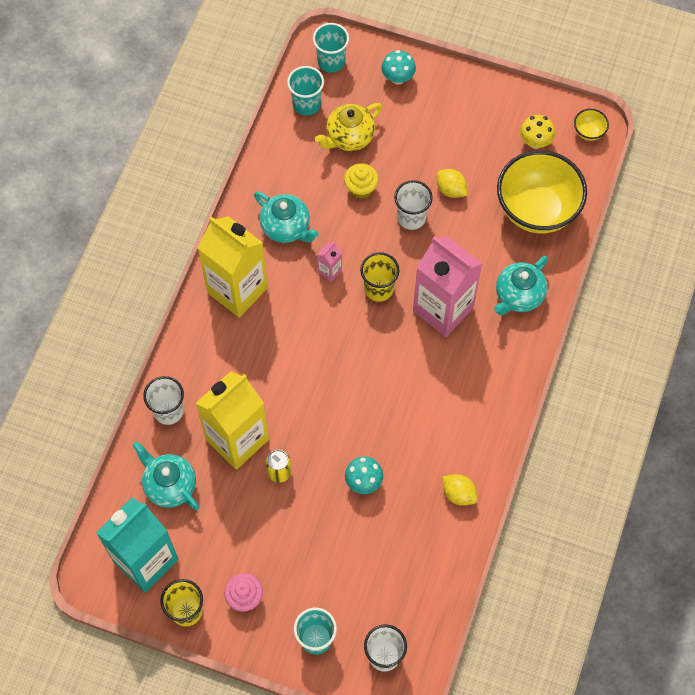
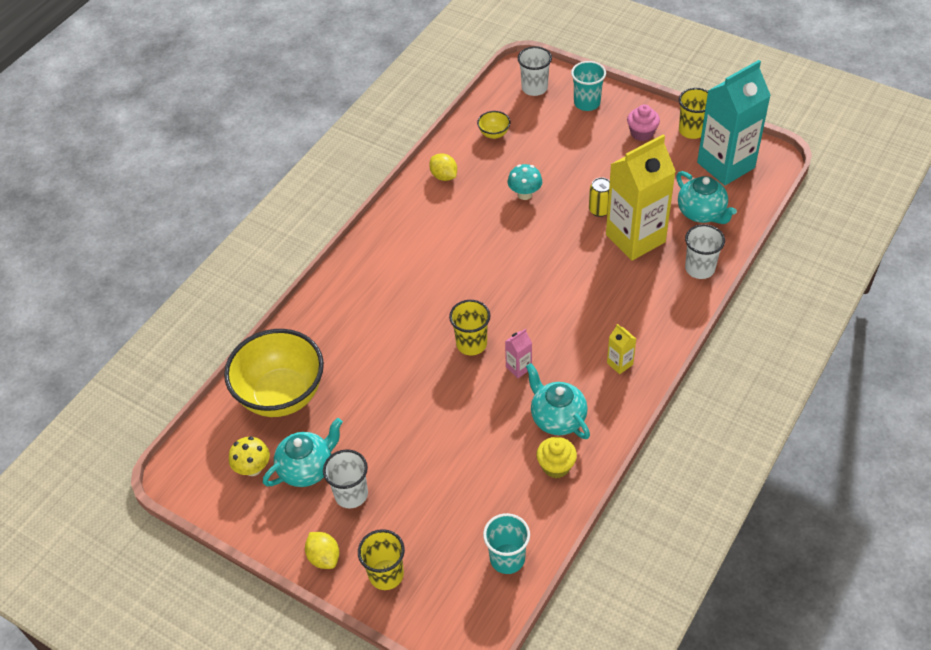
camera: 165 degrees left, 15 degrees down
(237, 290) = (620, 363): yellow carton -> yellow carton, size x0.40
(331, 61) = (464, 612): turquoise cup -> none
(349, 137) = (464, 508): yellow teapot -> none
(361, 188) = (465, 447): yellow cupcake -> yellow cupcake (556, 466)
(398, 78) = (386, 574): turquoise mushroom -> yellow cup
(411, 217) = (418, 408): white cup -> white cup (351, 494)
(443, 309) = (412, 316): pink carton -> none
(451, 189) = (366, 430): yellow lemon -> yellow lemon (324, 557)
(518, 296) = (333, 318): turquoise teapot -> turquoise teapot (307, 468)
(588, 132) = (189, 469): yellow bowl -> yellow bowl (494, 134)

